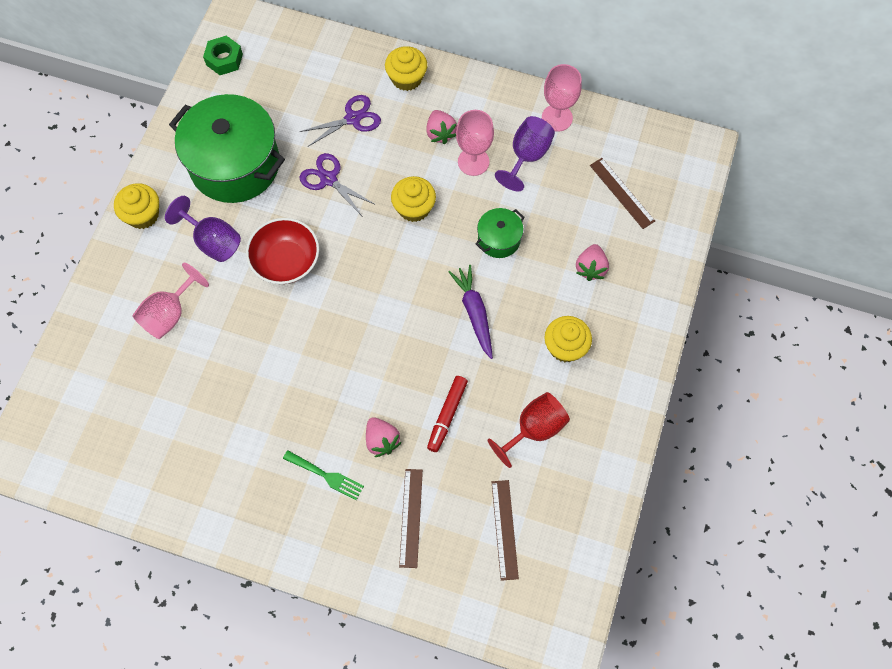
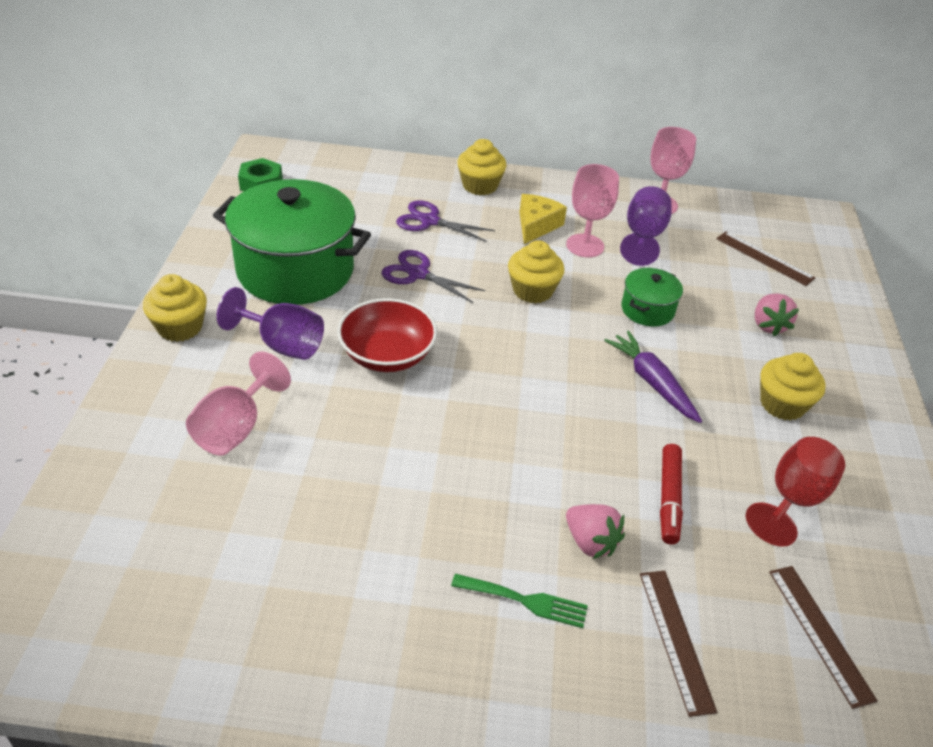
camera: 15 degrees left, 25 degrees down
(353, 118) = (430, 221): purple scissors -> purple scissors turned 120 degrees counterclockwise
(440, 133) = (536, 225): pink strawberry -> yellow cheese

